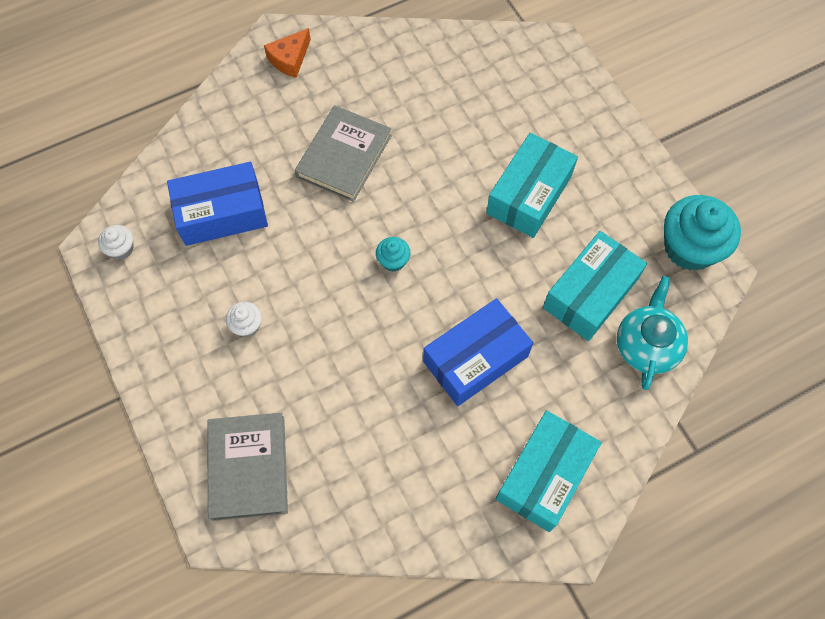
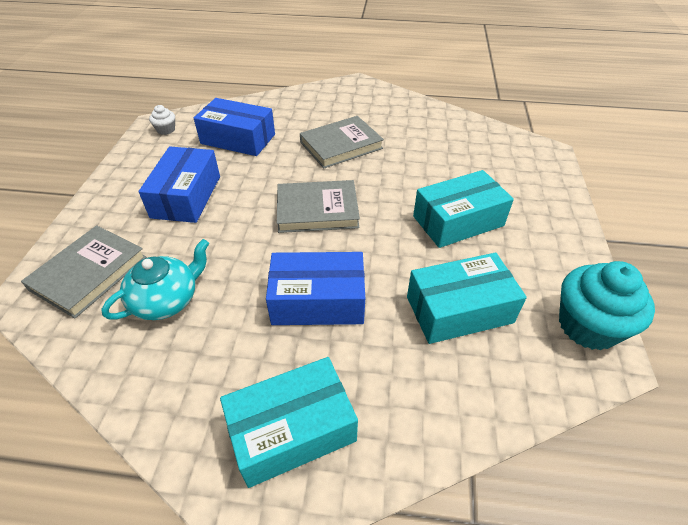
camera: 35 degrees right, 20 degrees down
(247, 325) = (186, 196): white cupcake -> blue box
(290, 59) = (354, 93): orange cheese -> none
(393, 261) = (317, 210): turquoise cupcake -> grey book
(646, 345) = (486, 380): turquoise teapot -> turquoise teapot (167, 300)

